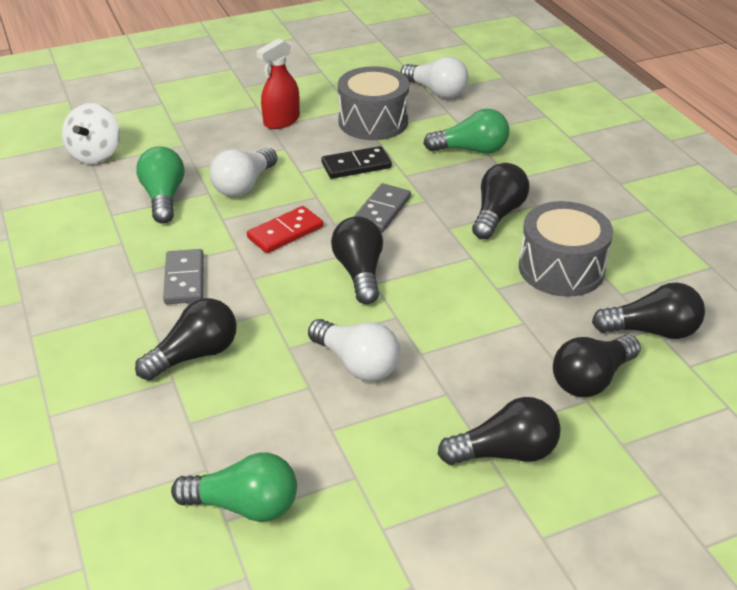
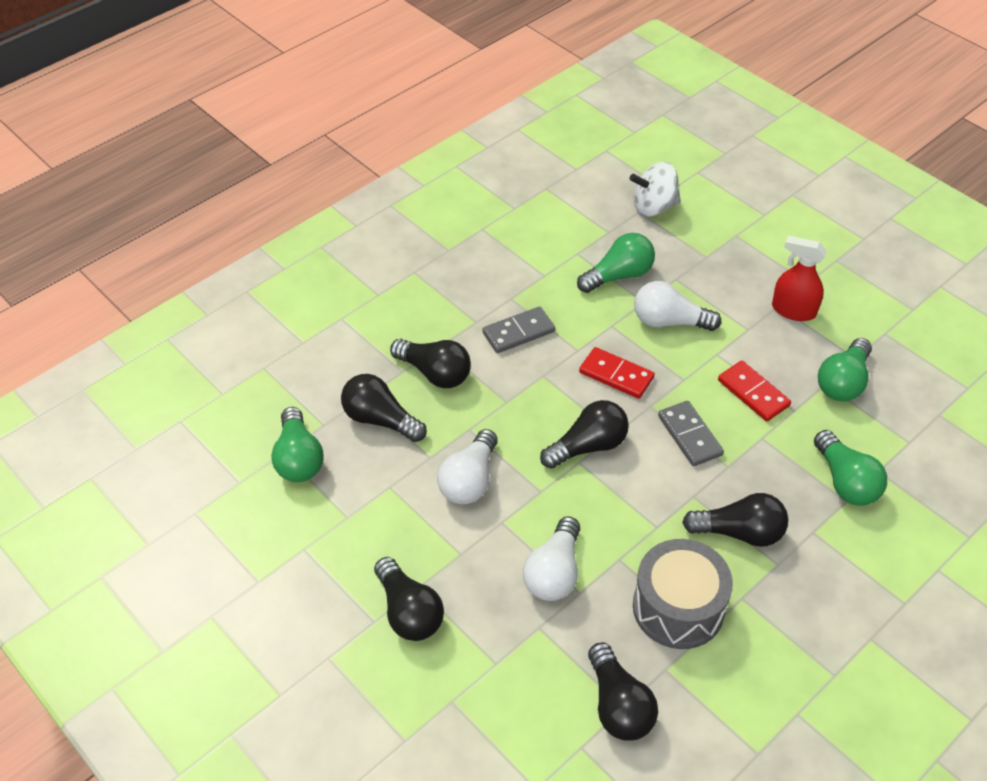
camera: 70 degrees right, 10 degrees up
(356, 165) = (753, 393): black domino -> red domino
(373, 121) = (843, 382): grey drum -> green light bulb
(381, 211) = (690, 435): grey domino -> grey domino turned 60 degrees clockwise
(436, 91) = (945, 420): white light bulb -> white light bulb (554, 572)
(591, 379) = (524, 662): black light bulb -> black light bulb (380, 420)

